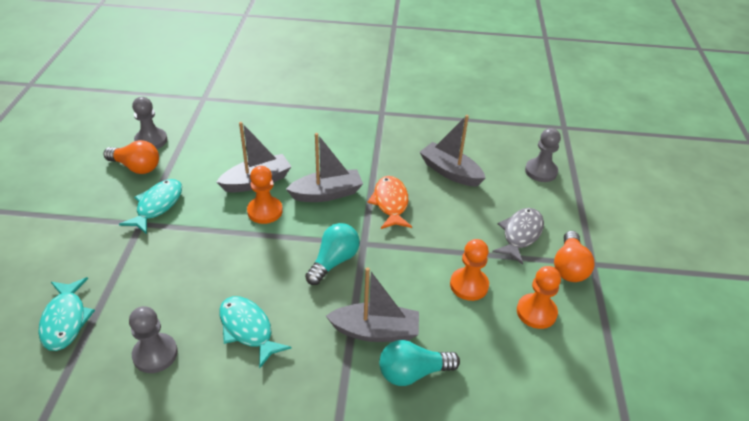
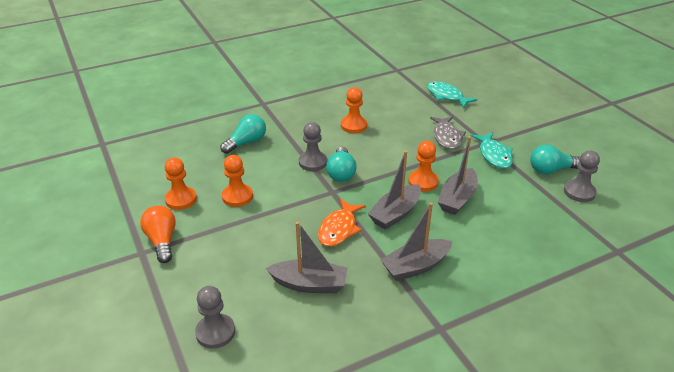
camera: 150 degrees right, 5 degrees down
(136, 167) = (551, 170): orange light bulb -> turquoise light bulb
(155, 354) = (386, 102): grey pawn -> grey pawn (313, 162)
(248, 329) = (353, 126): turquoise fish -> orange pawn
(375, 331) = (282, 151): grey boat -> grey boat (415, 266)
(390, 203) = (339, 229): orange fish -> orange fish turned 60 degrees clockwise
(520, 234) = (212, 250): grey fish -> grey fish (447, 137)

